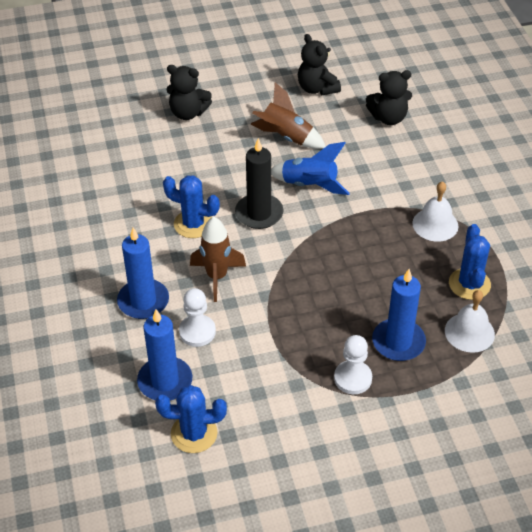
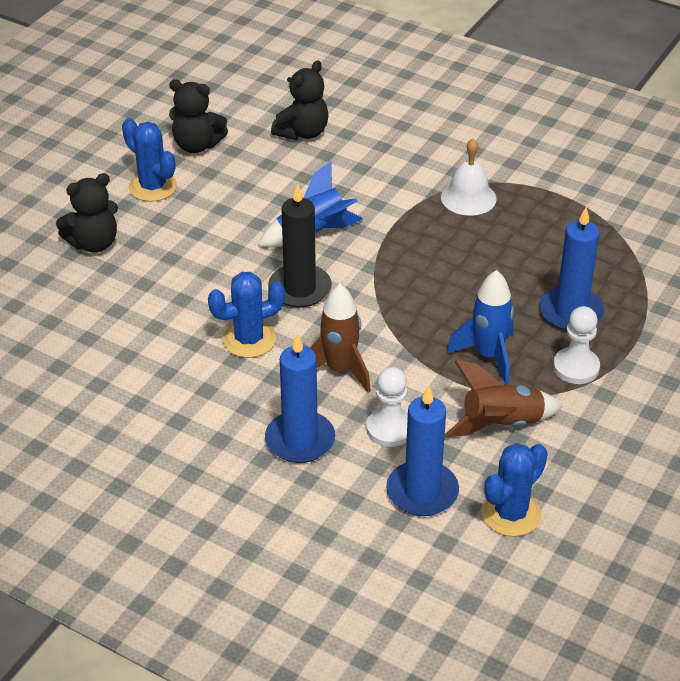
camera: 45 degrees left, 5 degrees down
(286, 137) = (229, 206): brown rocket -> brown rocket (501, 425)
(310, 331) = (488, 356): none -> blue rocket
(469, 284) = (561, 227): blue cactus -> blue cactus (153, 187)
(469, 332) = (613, 265): white bell -> none

